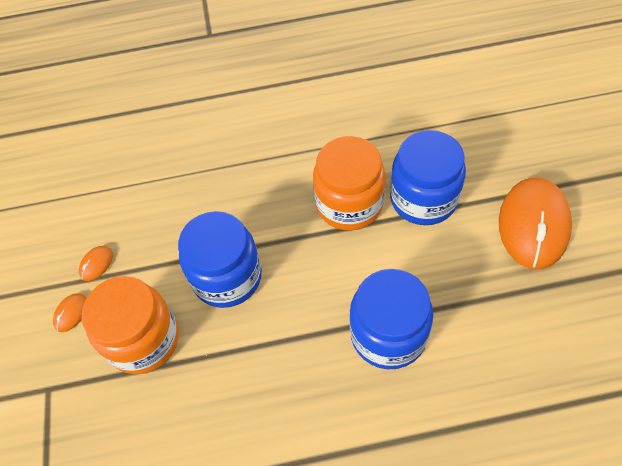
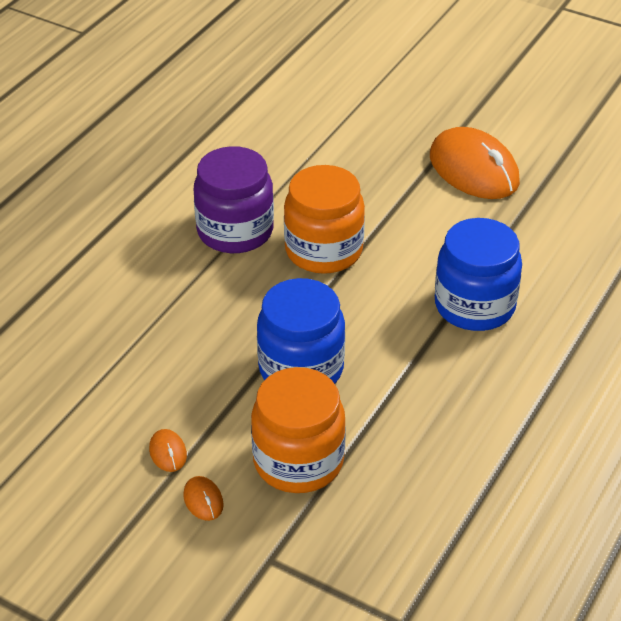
camera: 55 degrees left, 15 degrees down
(317, 146) = (235, 231): none -> purple jar
(423, 199) = (375, 207): blue jar -> none

